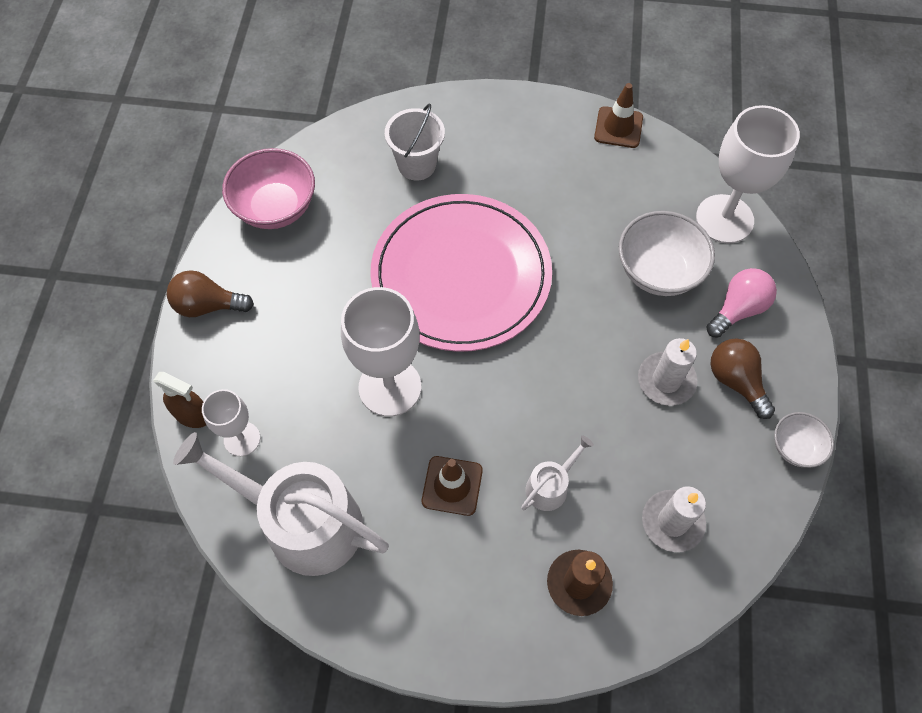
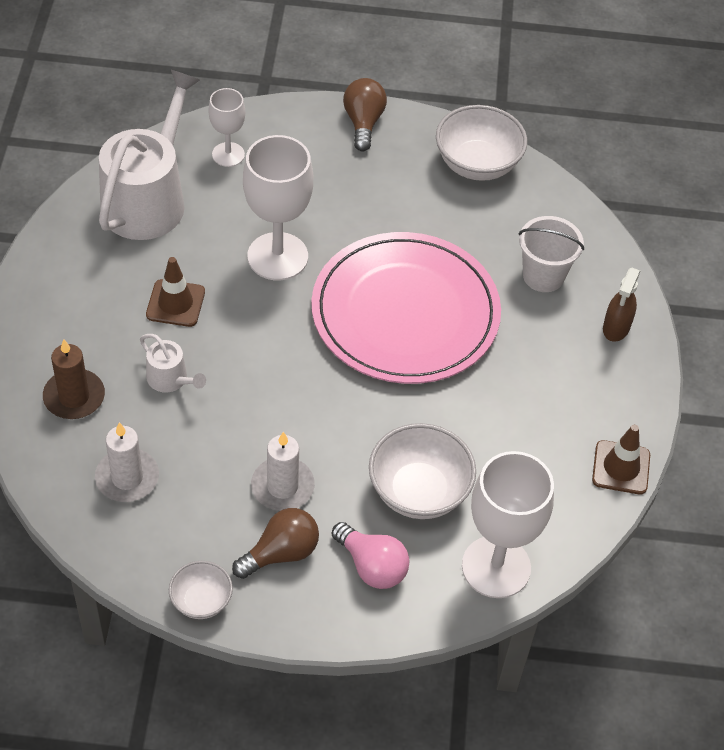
camera: 85 degrees right, 10 degrees down
(192, 415) = (252, 121): brown spray bottle -> brown spray bottle (616, 328)
(276, 208) = (477, 164): pink bowl -> white bowl

